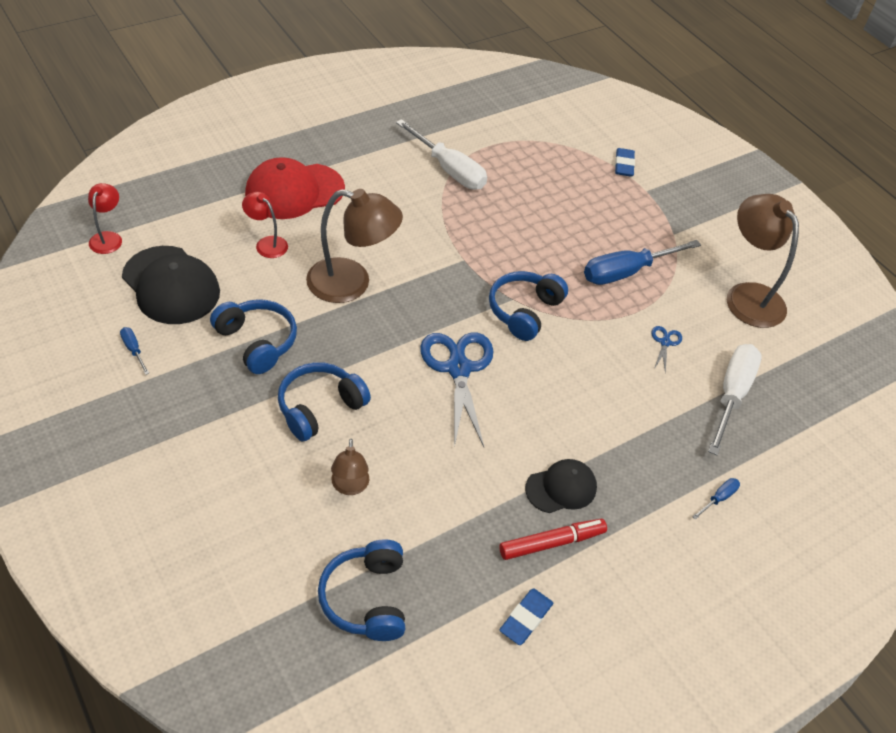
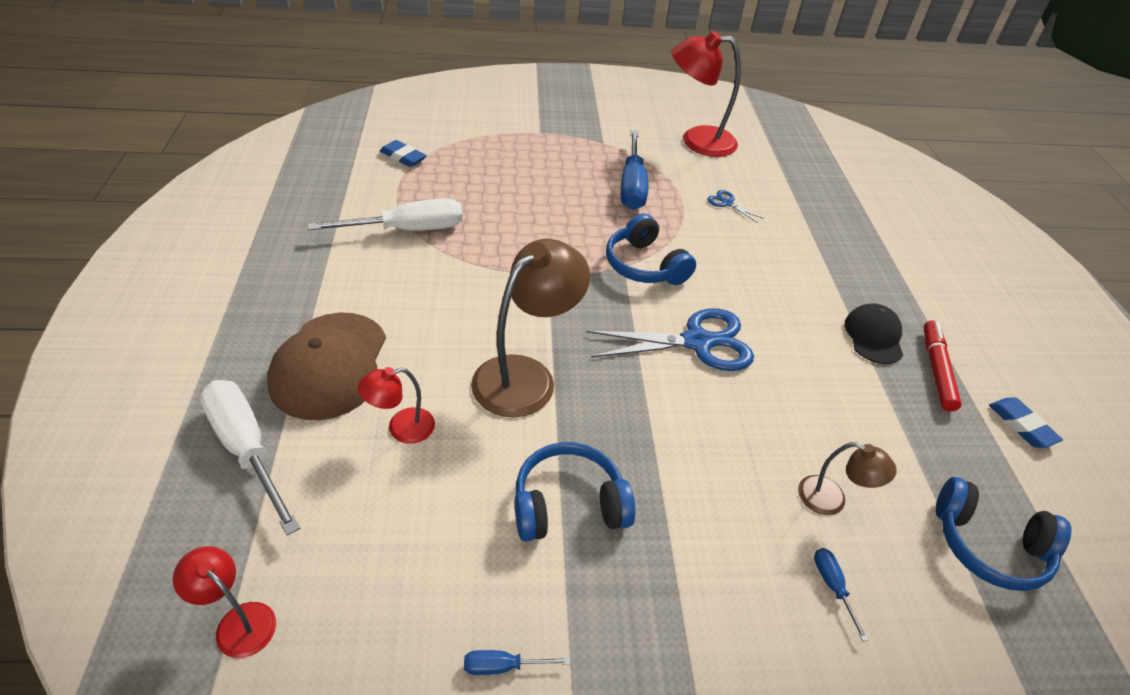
camera: 60 degrees left, 5 degrees down
(171, 285) = (403, 568): black cap -> none
(294, 191) = (330, 365): red cap -> brown cap
(319, 407) = (704, 482): blue headphones -> none
(458, 368) = (697, 342): blue scissors -> blue scissors turned 150 degrees clockwise
(624, 165) = (497, 129): blue eraser -> blue eraser (403, 157)
(718, 498) = (906, 251): blue screwdriver -> blue screwdriver (832, 586)
(731, 395) = (800, 196): white screwdriver -> white screwdriver (247, 449)
(748, 295) = (697, 141): brown lamp -> red lamp

